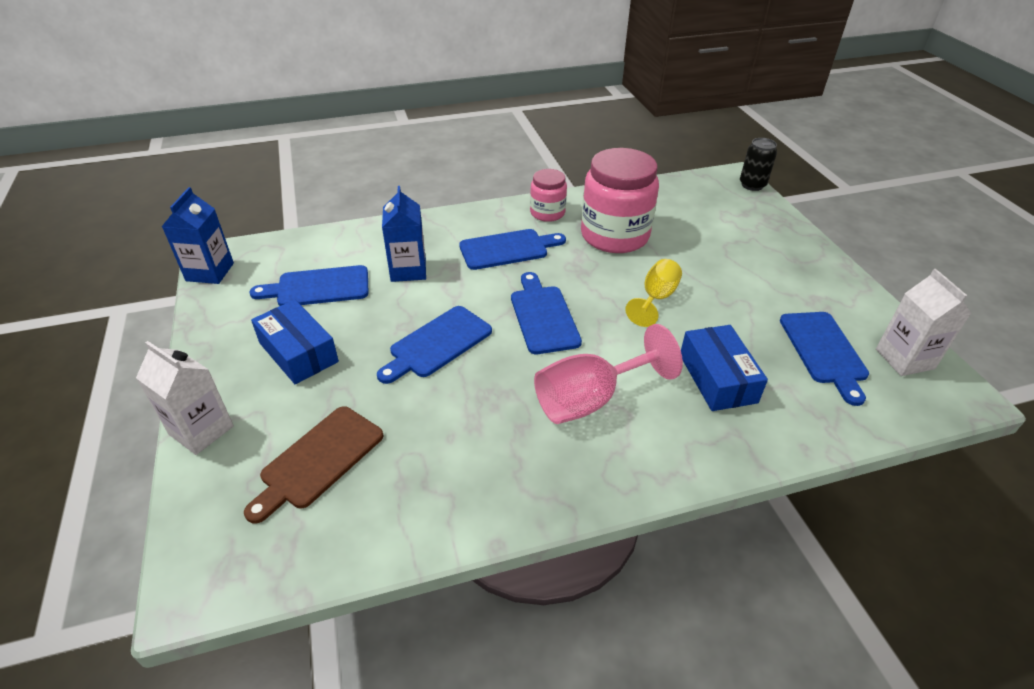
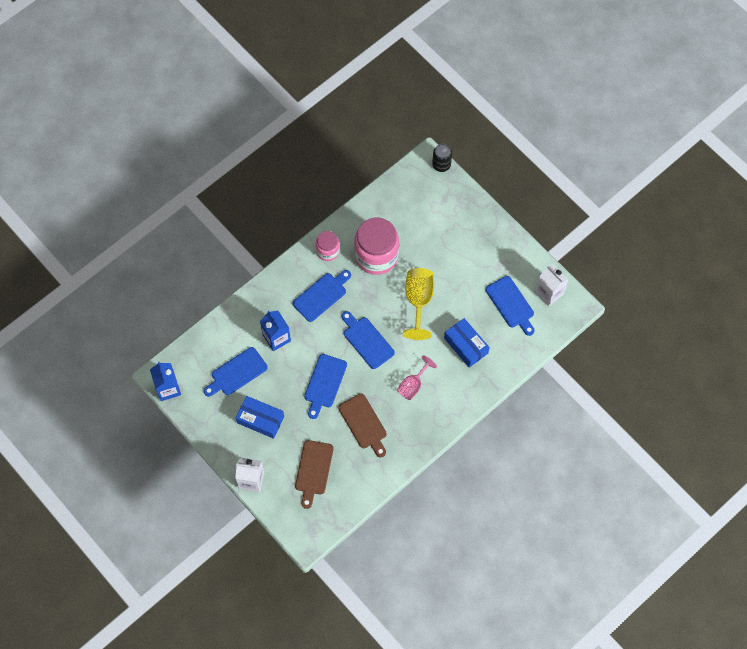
camera: 25 degrees left, 25 degrees up
(464, 423) = (364, 424): none -> brown cutting board
(590, 399) = (413, 385): pink goblet -> pink goblet, size x0.64
(656, 298) = (418, 301): yellow goblet -> yellow goblet, size x1.56

